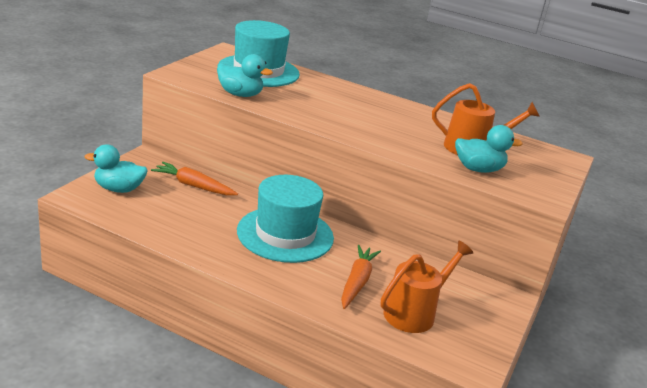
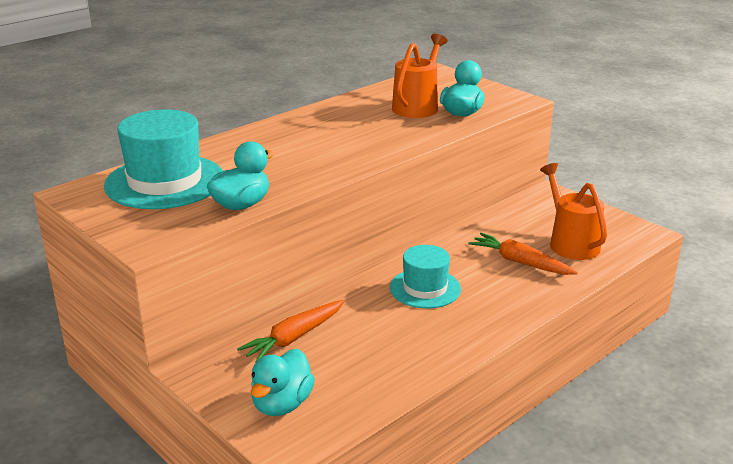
camera: 65 degrees left, 0 degrees up
(285, 234) = (425, 288): turquoise hat -> turquoise hat, size x0.62

